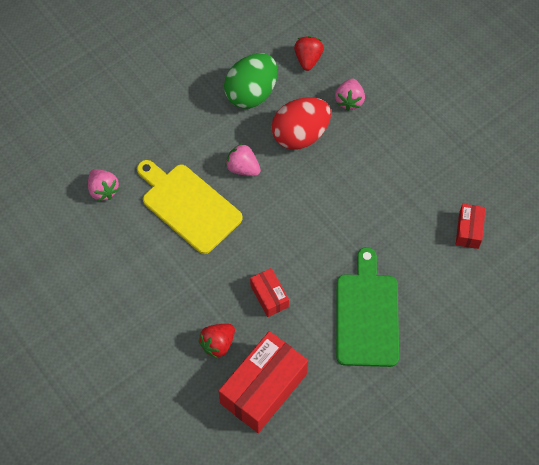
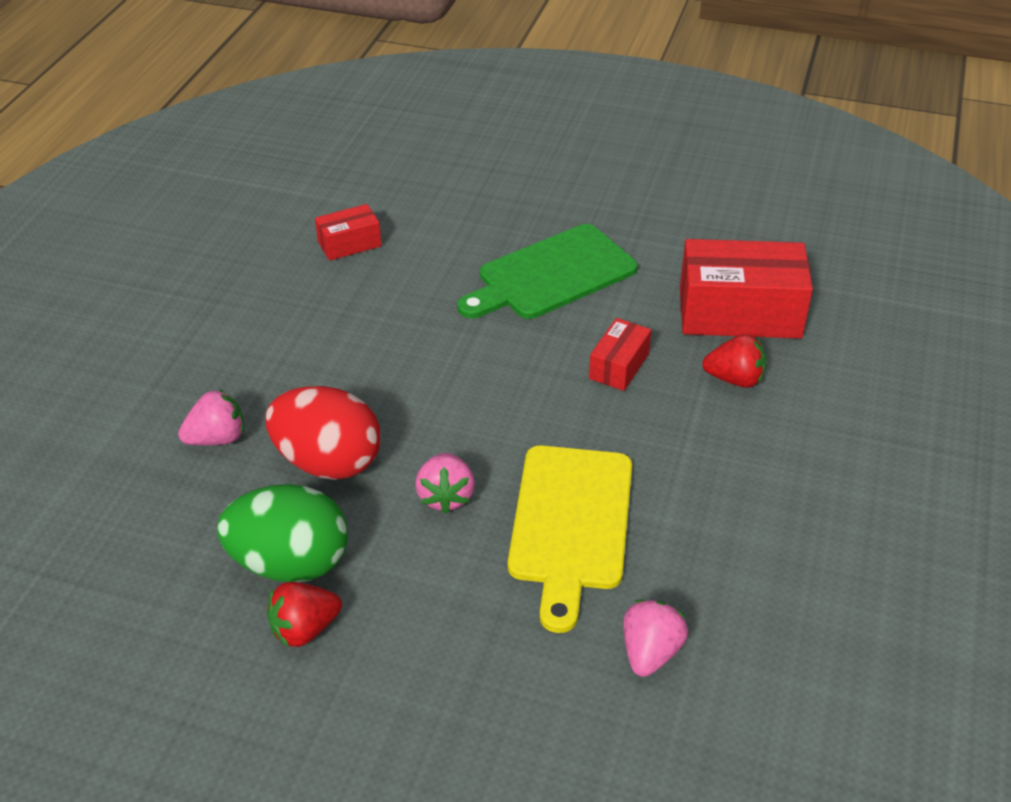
camera: 125 degrees left, 20 degrees down
(308, 59) = (163, 527): red strawberry -> red strawberry (305, 629)

